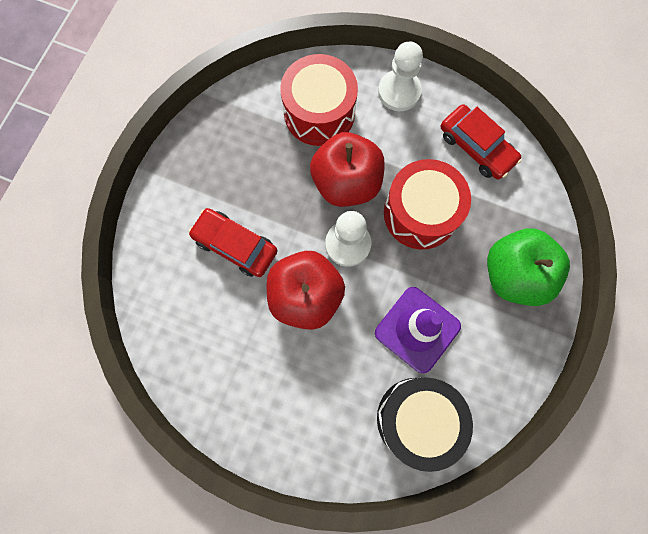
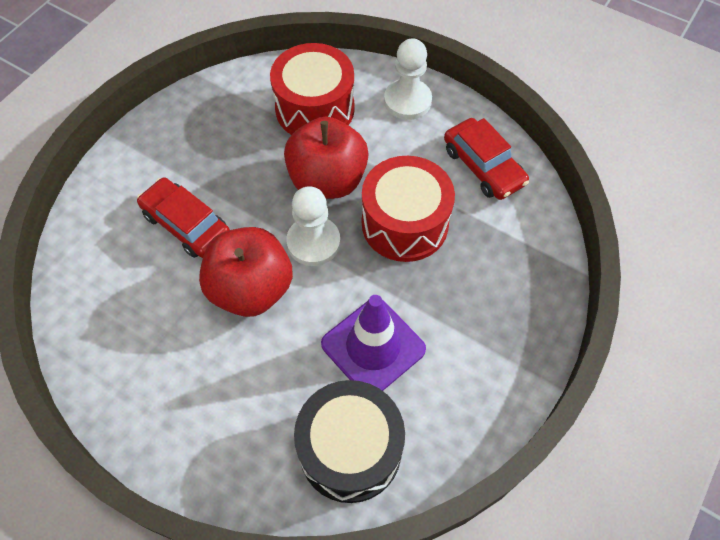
camera: 10 degrees right, 15 degrees down
(514, 274) = (502, 305): green apple -> none

